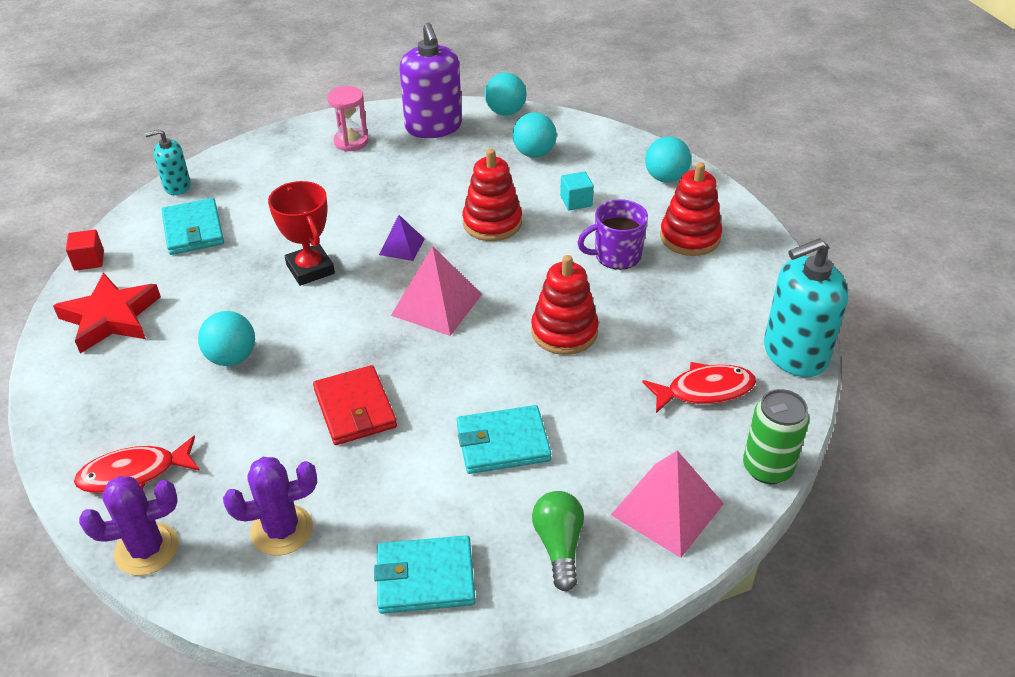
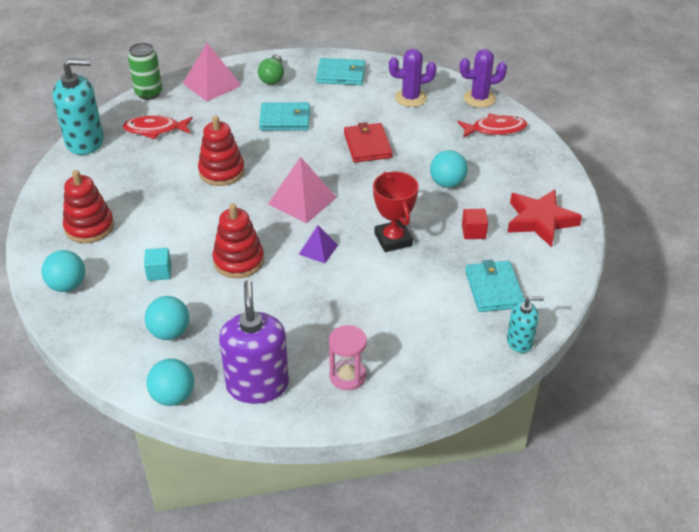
camera: 170 degrees left, 0 degrees up
(89, 260) = (575, 271): red cube -> red cube (473, 232)
(616, 256) = (155, 219): purple mug -> none

